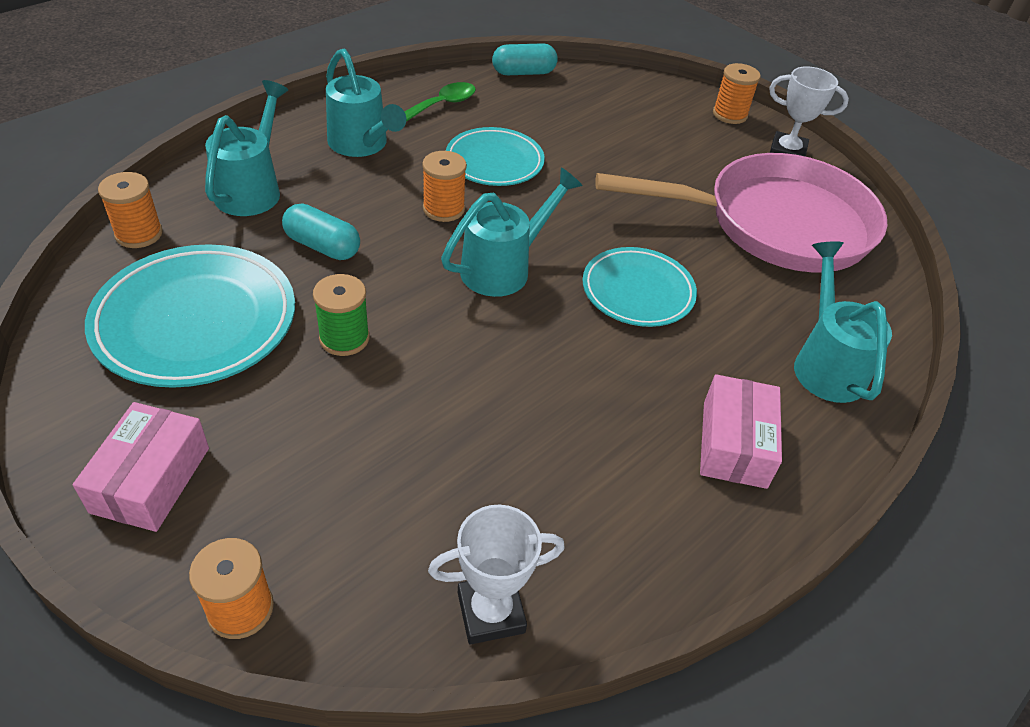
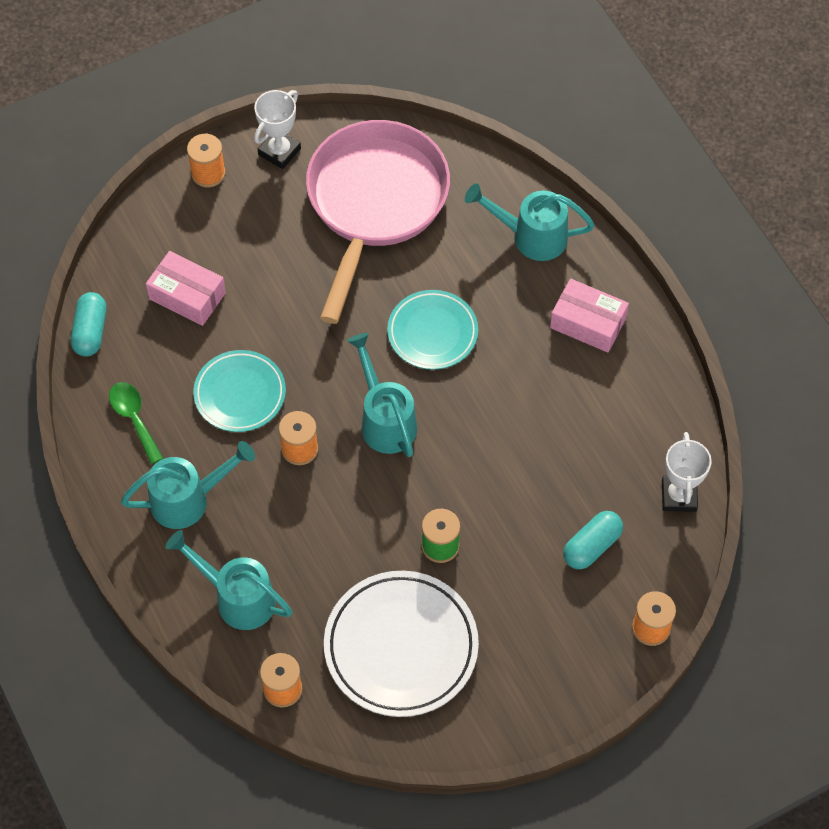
camera: 70 degrees left, 15 degrees up
(150, 479) = (546, 677): pink box -> pink box (187, 296)
(196, 322) = (401, 647): turquoise plate -> white plate
(322, 246) = (329, 549): turquoise capsule -> turquoise capsule (592, 546)

